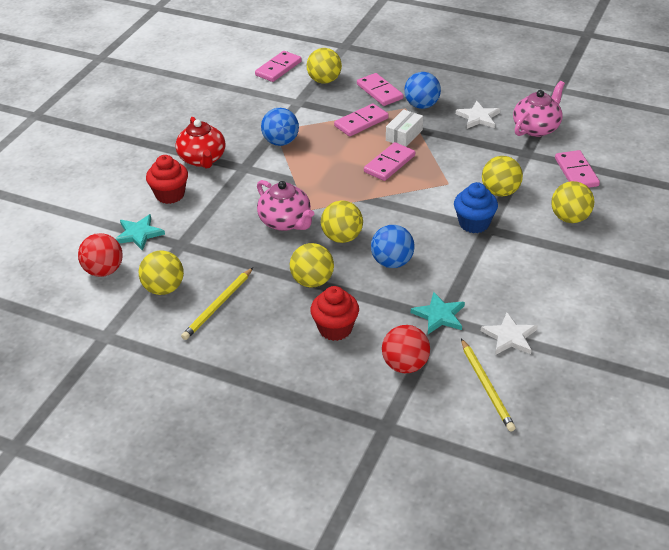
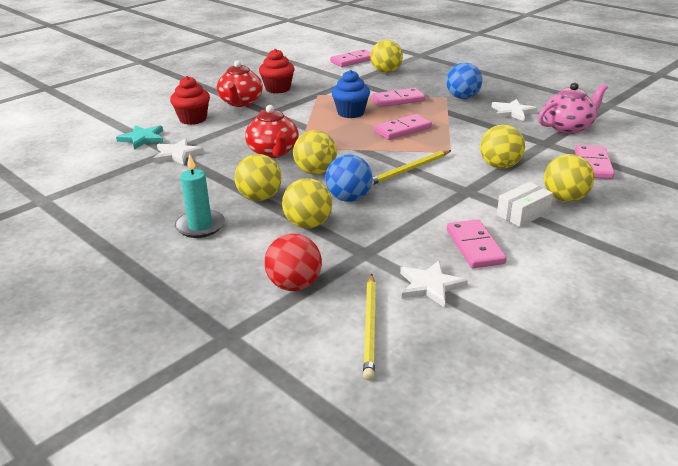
camera: 20 degrees right, 10 degrees down
(104, 271) = (90, 156): red ball -> none
(164, 288) = (124, 177): yellow ball -> yellow ball (308, 224)
(192, 247) = (177, 154): none -> white star
(218, 306) = (158, 198): yellow pencil -> yellow pencil (408, 170)
(281, 142) = (316, 102): blue ball -> none
(282, 327) = (200, 226): none -> turquoise candle
(286, 222) = (273, 152): pink teapot -> red teapot
(335, 329) = (249, 238): red cupcake -> red cupcake (278, 89)
(379, 92) = (430, 84): pink domino -> pink domino (475, 246)
(404, 135) = (431, 113): white box -> white box (523, 213)
(439, 315) = (364, 250): turquoise star -> none
(474, 223) = (455, 184): blue cupcake -> blue cupcake (351, 113)

